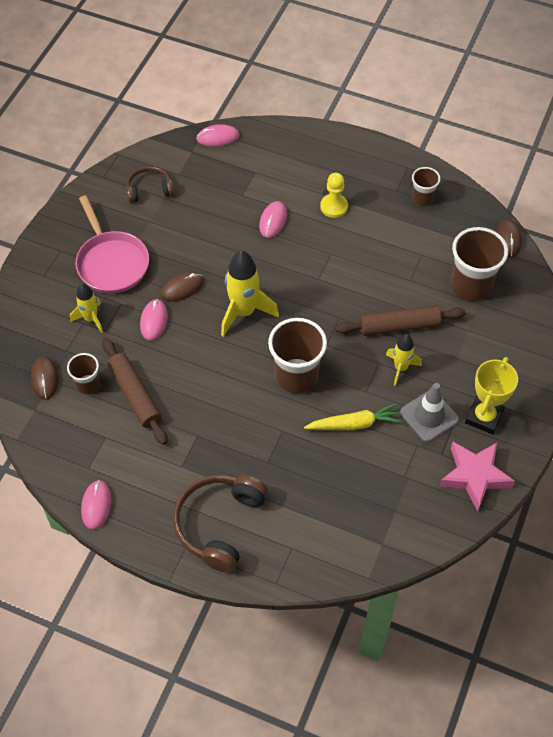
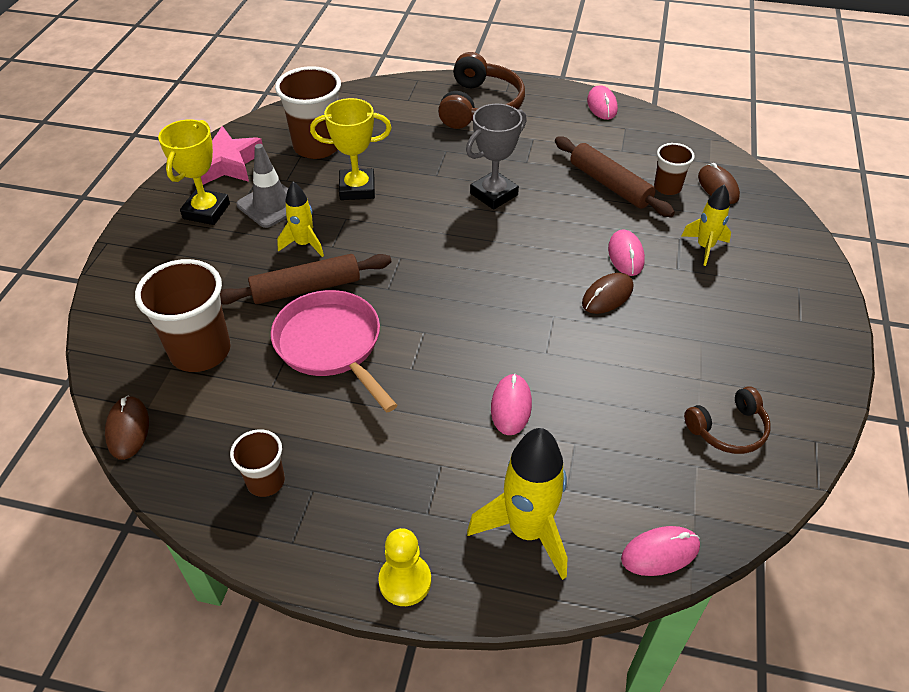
camera: 170 degrees right, 10 degrees down
(111, 263) = (720, 314): pink pan -> pink pan (331, 345)
(237, 399) = (494, 194): none -> grey trophy
(244, 312) = (515, 278): yellow rocket -> yellow rocket (527, 531)
(296, 376) = (431, 222): brown cup -> brown cup (317, 147)
(334, 207) = (417, 444): yellow pawn -> yellow pawn (405, 581)
(354, 424) = (357, 189): yellow carrot -> yellow trophy

